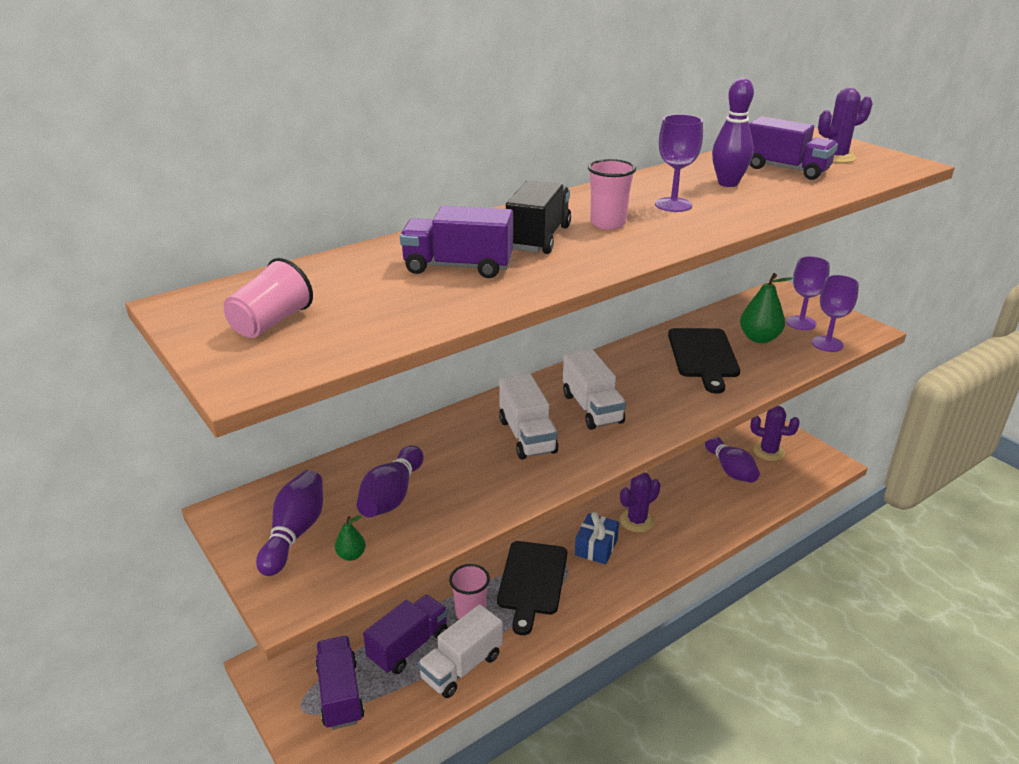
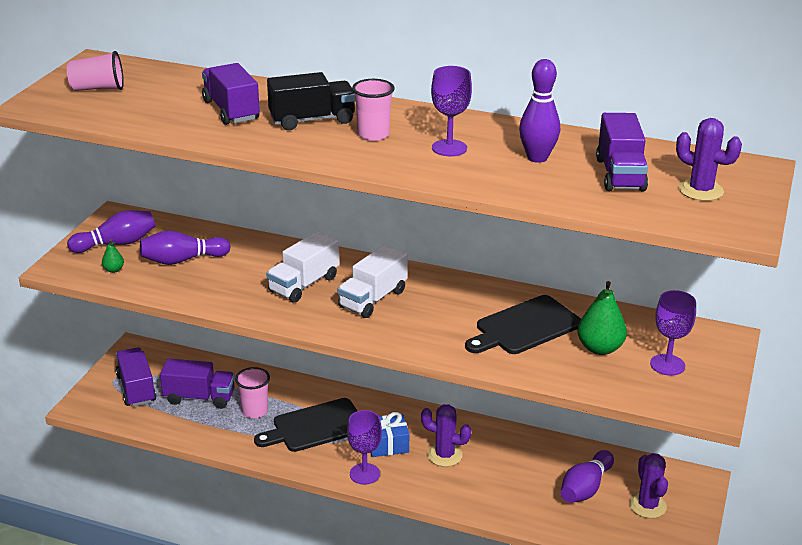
camera: 55 degrees right, 0 degrees up
(340, 694) = (136, 389): purple truck -> purple truck turned 60 degrees counterclockwise
(461, 666) = (201, 429): white truck -> none
(827, 344) = (642, 390): purple goblet -> purple goblet (364, 474)

